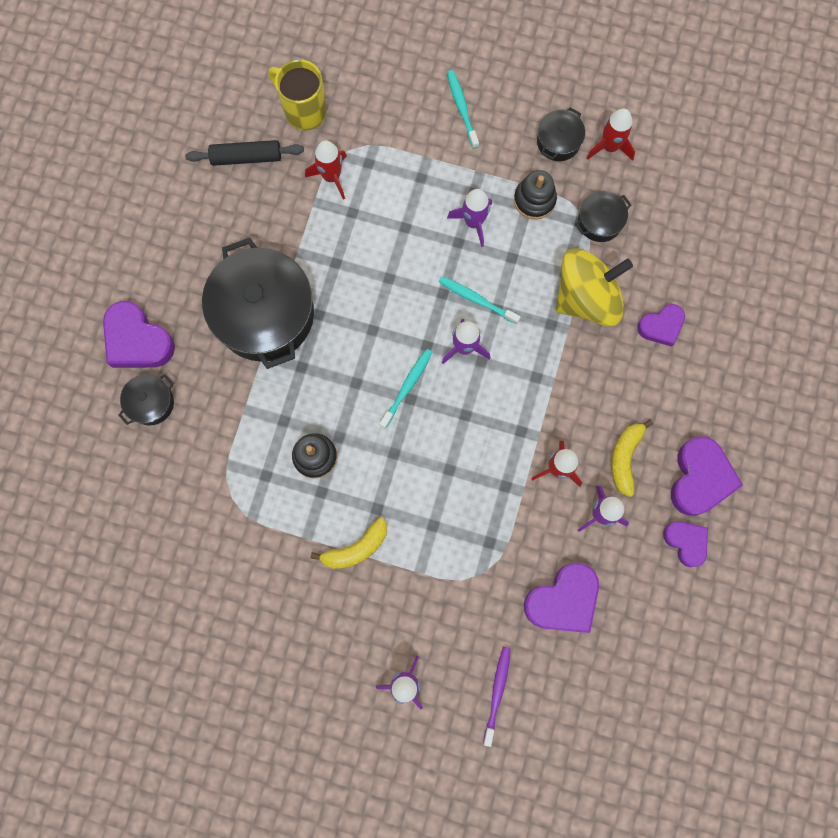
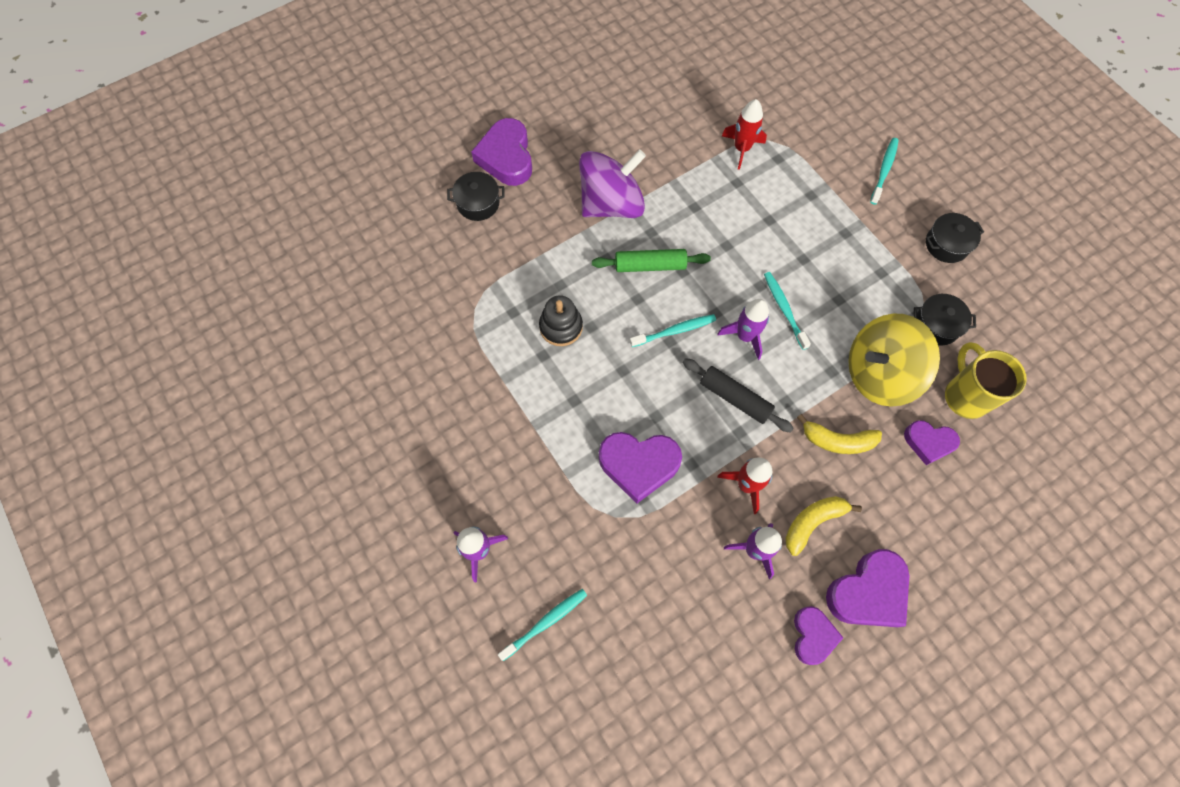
camera: 40 degrees right, 10 degrees down
(246, 157) = (689, 95): black rolling pin -> black rolling pin (735, 398)
(265, 314) = (611, 204): black pot -> purple spinning top
(304, 111) = (758, 94): yellow mug -> yellow mug (965, 396)
(342, 345) = (650, 266): none -> green rolling pin
(356, 548) = (533, 417): yellow banana -> yellow banana (837, 441)
(473, 222) = (827, 253): purple rocket -> none
(497, 693) = (545, 623): purple toothbrush -> turquoise toothbrush
(534, 200) = (892, 272): black stacking toy -> none
(563, 600) = (664, 594): purple heart -> purple heart (638, 465)
(586, 297) = (879, 373): yellow spinning top -> yellow spinning top turned 150 degrees clockwise
(610, 147) = (989, 277): red rocket -> none

